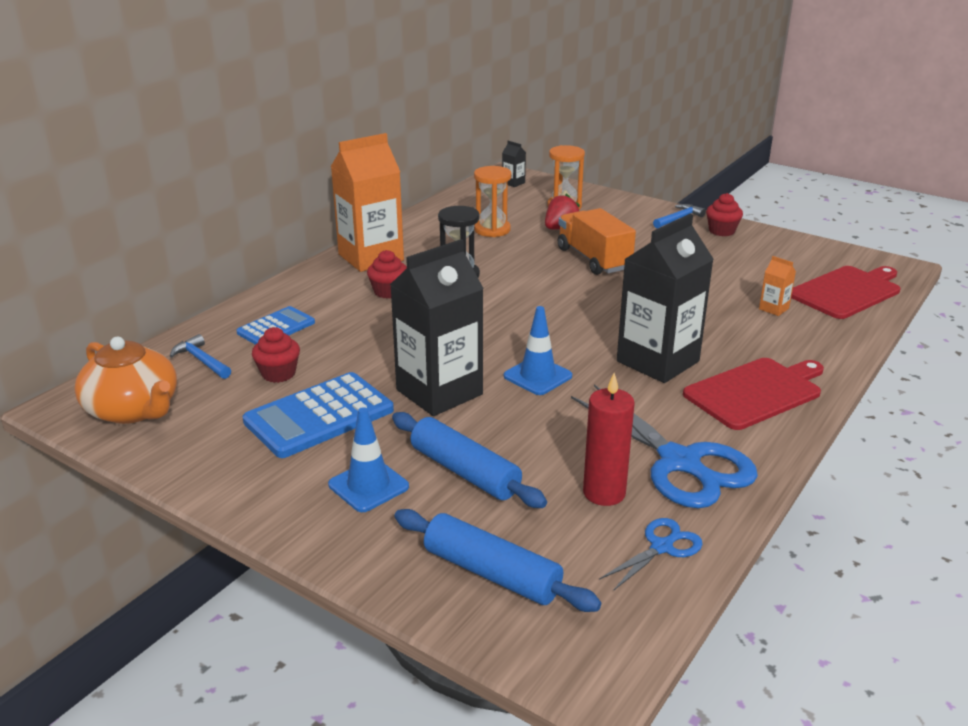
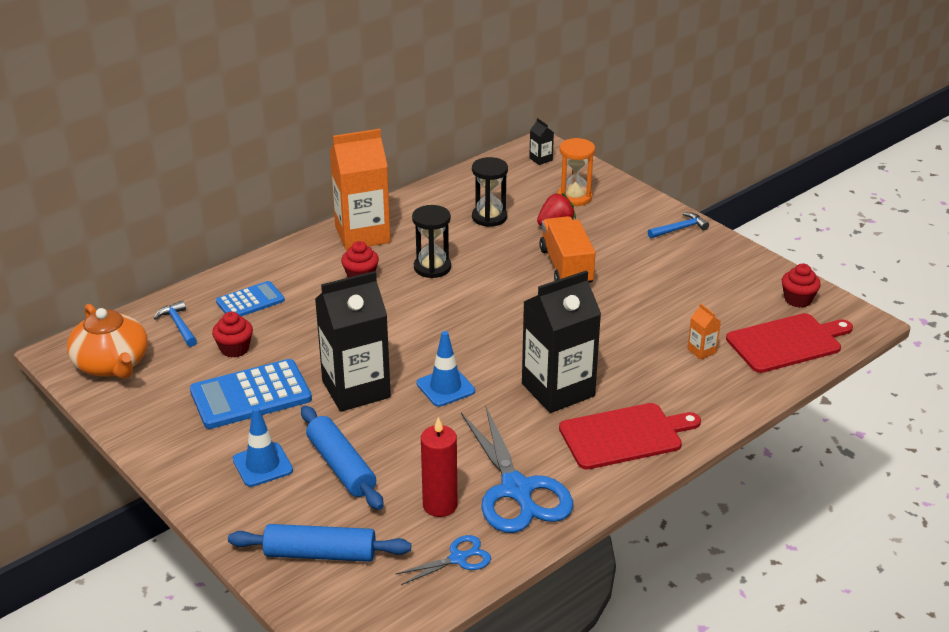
camera: 15 degrees right, 5 degrees up
(492, 230) = (489, 217): orange hourglass -> black hourglass
(492, 573) = (320, 554): blue rolling pin -> blue rolling pin turned 45 degrees counterclockwise
(722, 231) = (713, 251): red cupcake -> red cupcake (798, 300)

